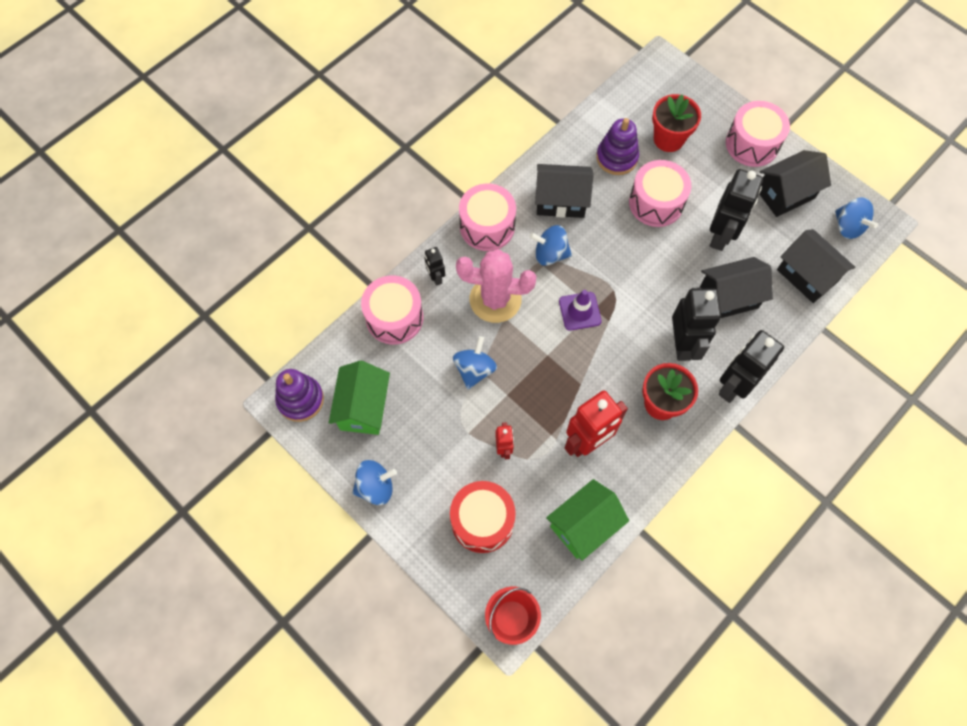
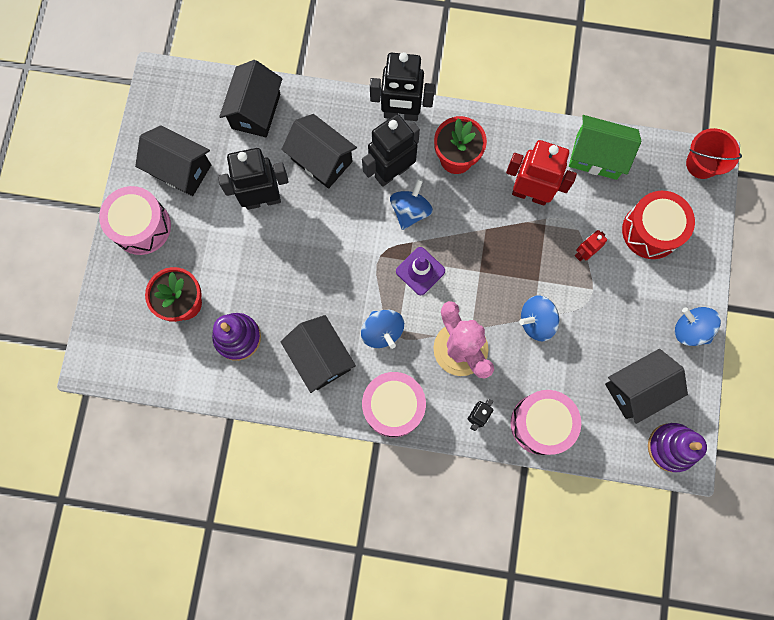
camera: 125 degrees left, 10 degrees up
(363, 408) = (637, 389): green house -> black house
(656, 203) = (265, 273): pink drum -> none
(848, 226) = (182, 103): blue spinning top -> blue spinning top (410, 211)

